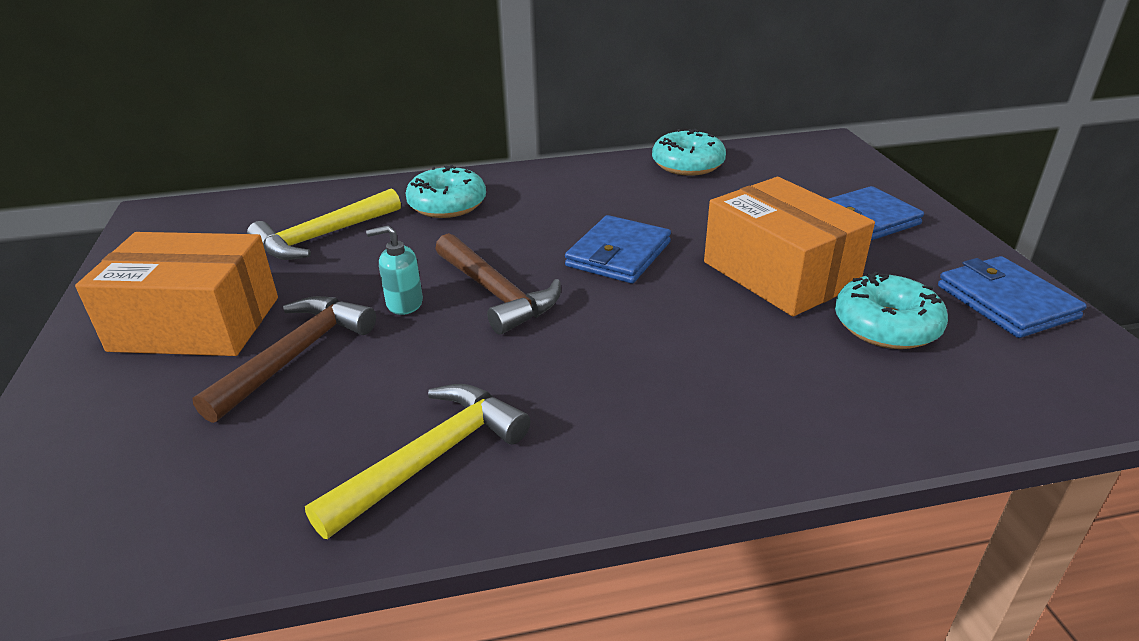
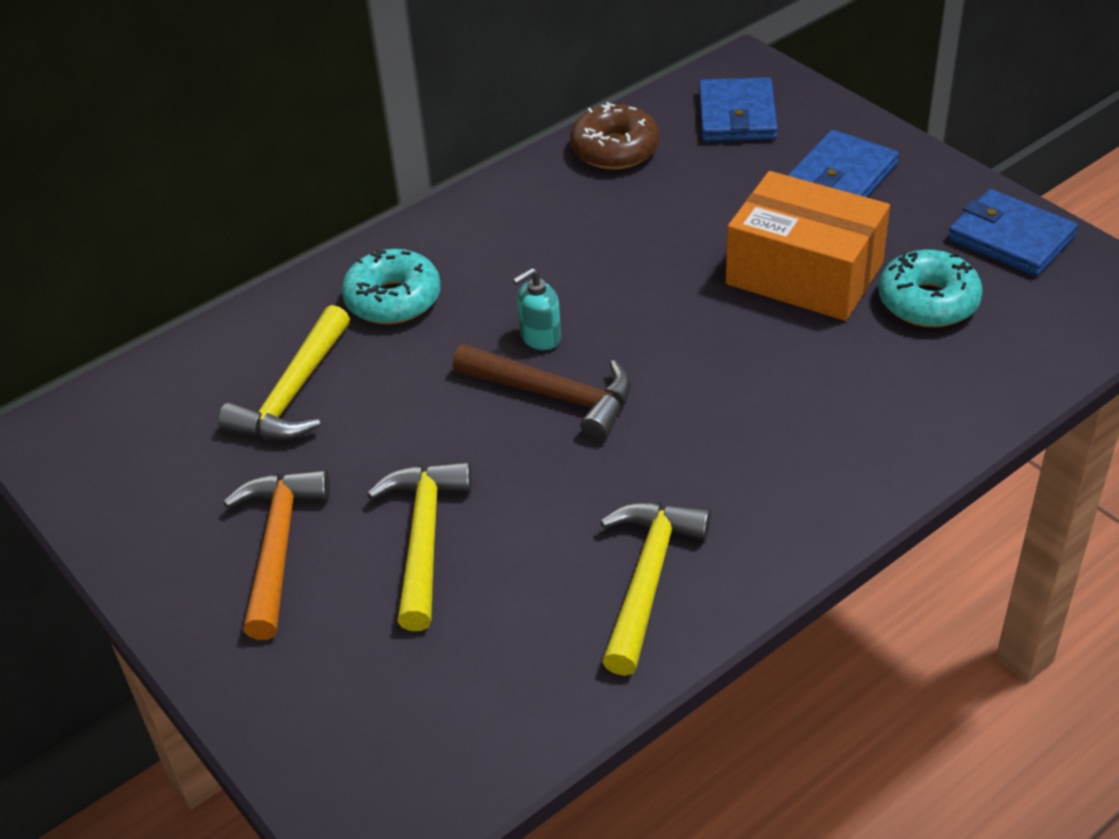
camera: 25 degrees left, 10 degrees up
(196, 324) = (277, 547): orange box -> orange hammer
(295, 356) = (423, 539): brown hammer -> yellow hammer
(404, 303) = (472, 442): turquoise soap dispenser -> turquoise soap dispenser (540, 337)
(618, 254) = (636, 303): blue wallet -> blue wallet (737, 115)
(687, 164) = (615, 149): turquoise donut -> brown donut

